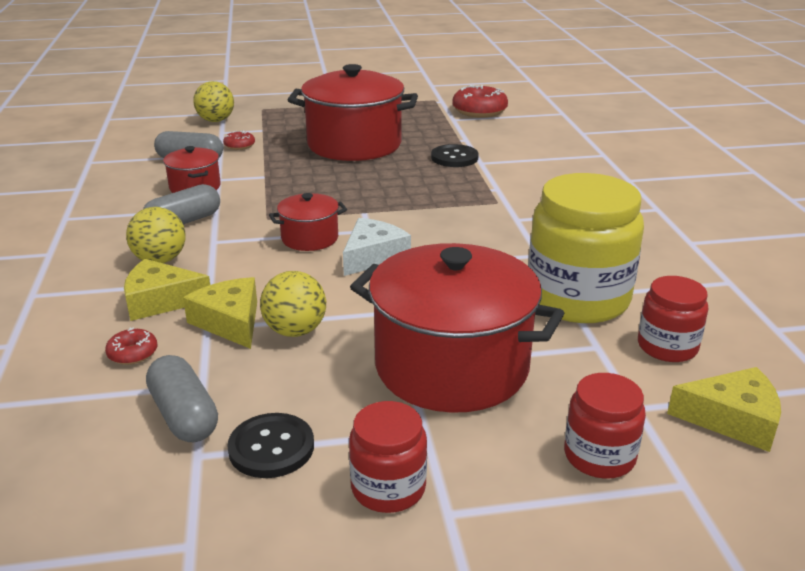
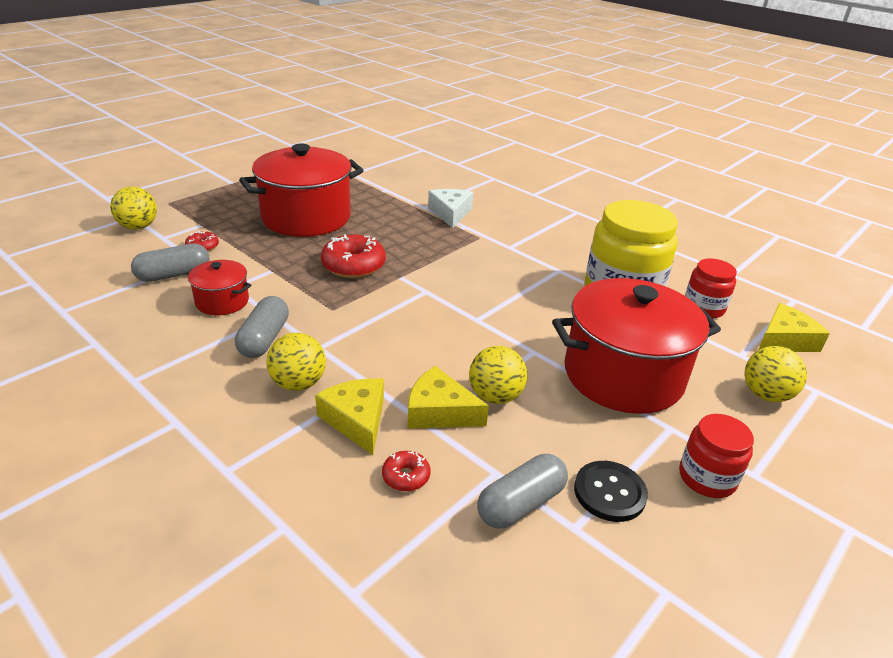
camera: 40 degrees left, 5 degrees up
(160, 301) = (356, 420): yellow cheese -> yellow cheese turned 105 degrees clockwise
(184, 415) = (521, 504): grey capsule -> grey capsule turned 60 degrees counterclockwise
(310, 238) = (393, 314): red pot -> none
(373, 256) = (460, 312): white cheese -> white cheese (450, 213)
(454, 158) = (400, 208): black button -> none
(479, 111) = (362, 161): red donut -> red donut (353, 266)
(599, 456) = (765, 395): red jar -> yellow ball

